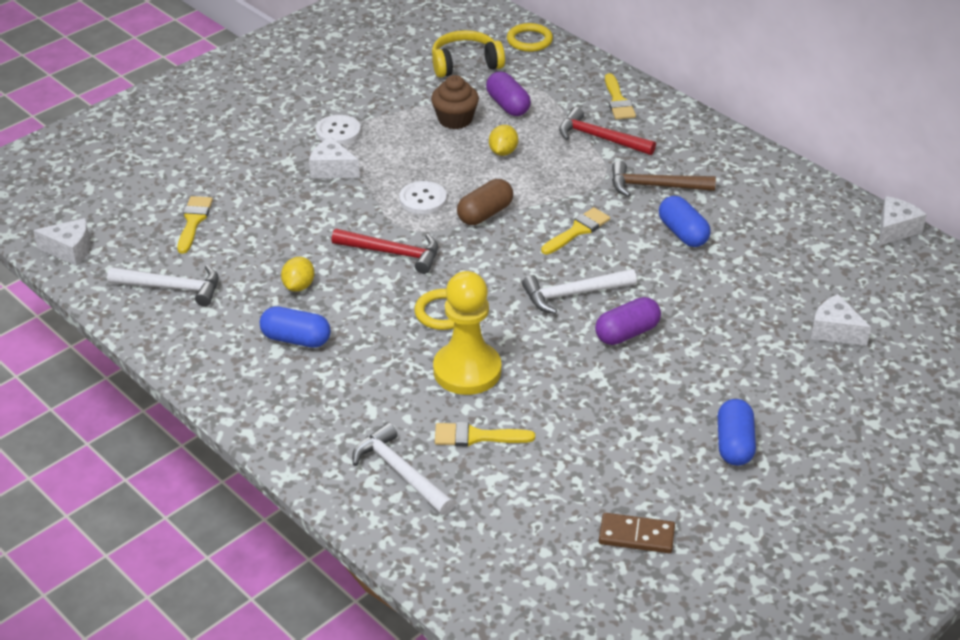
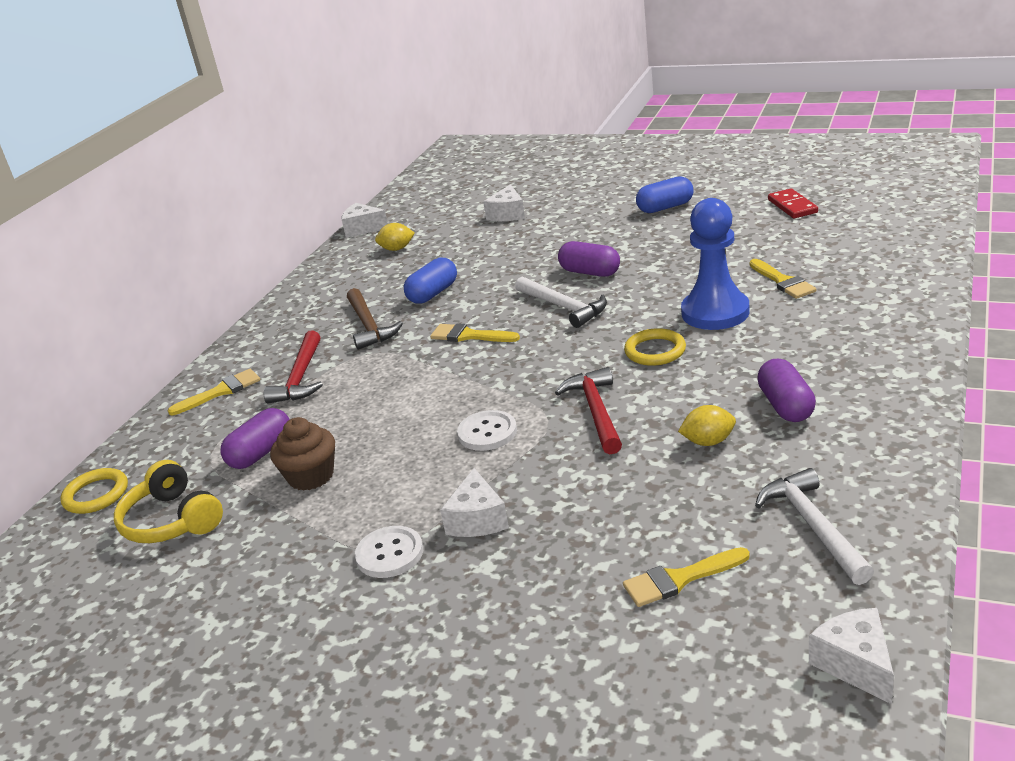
camera: 110 degrees left, 10 degrees down
(296, 339) = (785, 406): blue capsule -> purple capsule
(400, 472) = (864, 293): white hammer -> none
(467, 370) = (715, 312): yellow pawn -> blue pawn
(485, 214) = (483, 388): brown capsule -> none
(503, 152) = (361, 420): yellow lemon -> yellow lemon (397, 249)
(636, 535) = (792, 206): brown domino -> red domino

